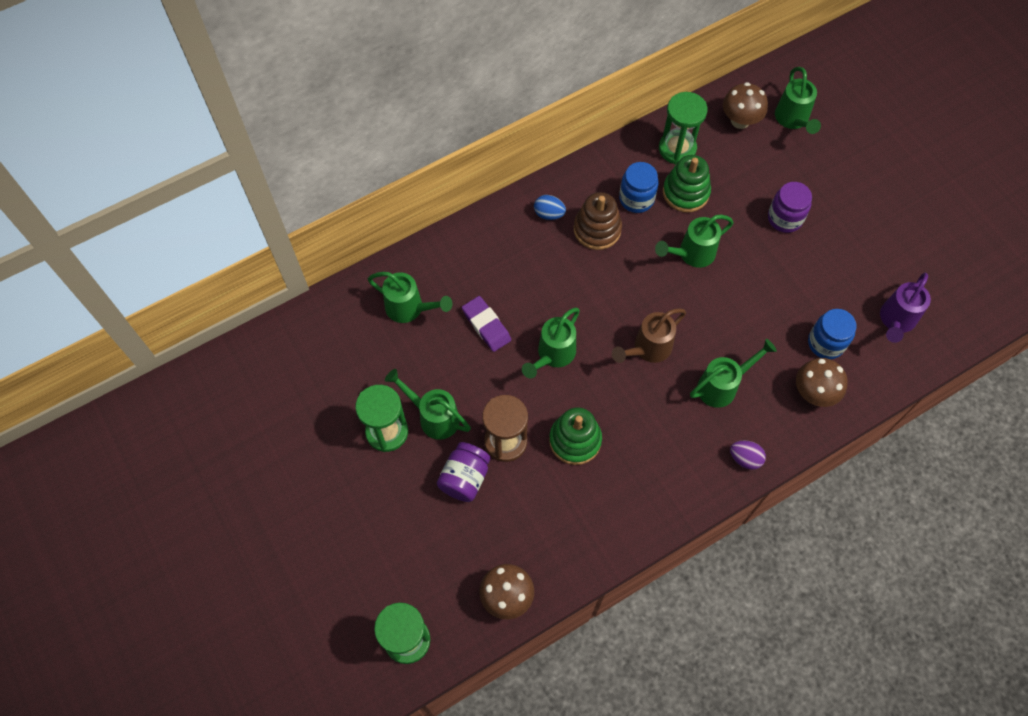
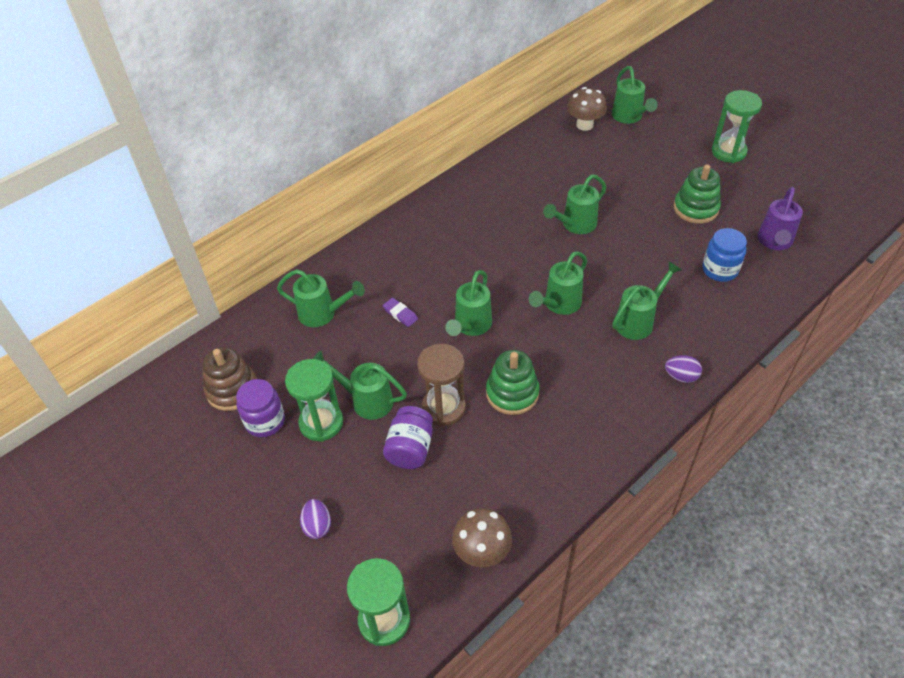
camera: 10 degrees left, 15 degrees down
(365, 537) = (317, 526): none -> purple egg
(486, 325) = (400, 314): purple eraser -> purple eraser, size x0.66
(549, 214) = (437, 218): blue egg -> none
(597, 229) = (484, 222): brown stacking toy -> brown stacking toy (232, 389)
(636, 199) = (512, 194): blue jar -> none
(648, 349) = (559, 304): brown watering can -> green watering can
(677, 149) = (537, 153): green hourglass -> green hourglass (728, 152)
(685, 192) = (555, 182): green stacking toy -> green stacking toy (695, 208)
(785, 218) = (648, 185): purple jar -> purple jar (265, 421)
(814, 393) = (724, 310): brown mushroom -> none

